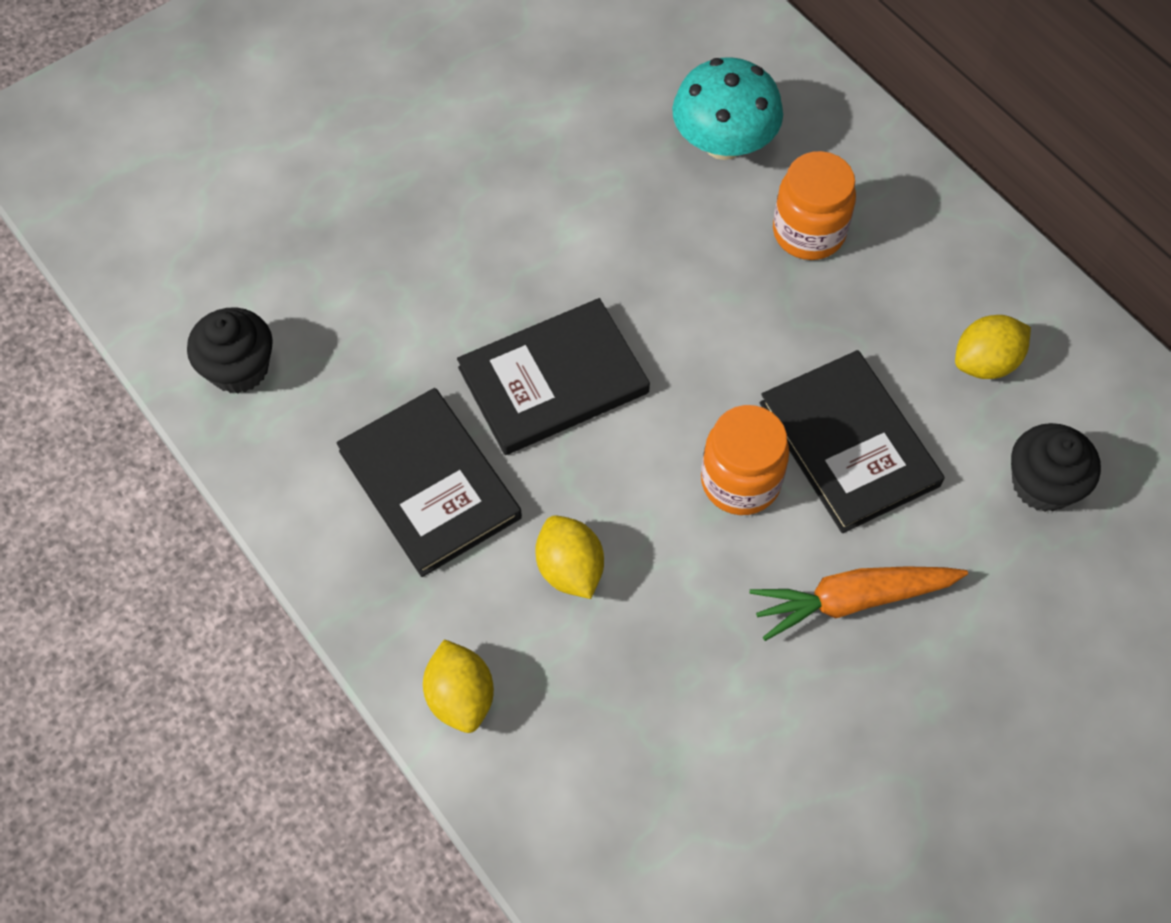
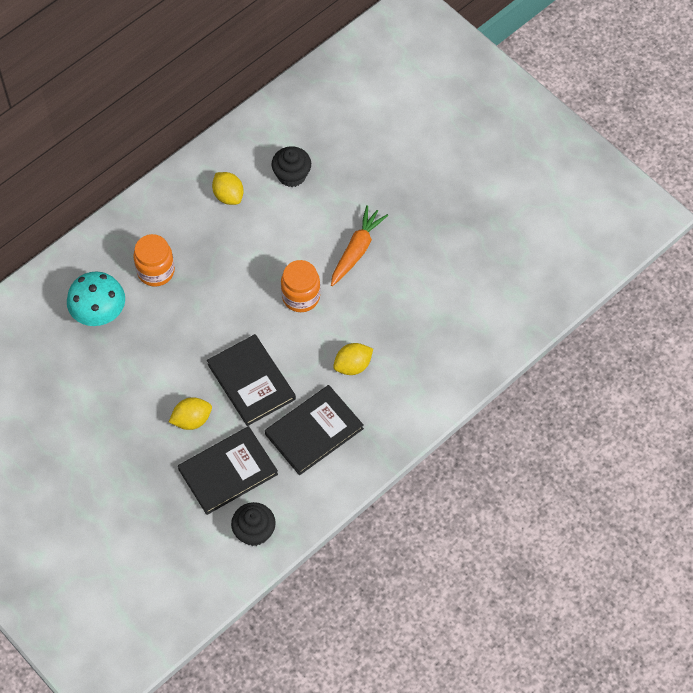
camera: 95 degrees left, 0 degrees up
(460, 697) = (420, 405): yellow lemon -> yellow lemon (192, 420)
(848, 444) = (277, 252): black book -> black book (228, 472)
(852, 600) = (356, 250): orange carrot -> orange carrot turned 135 degrees counterclockwise

